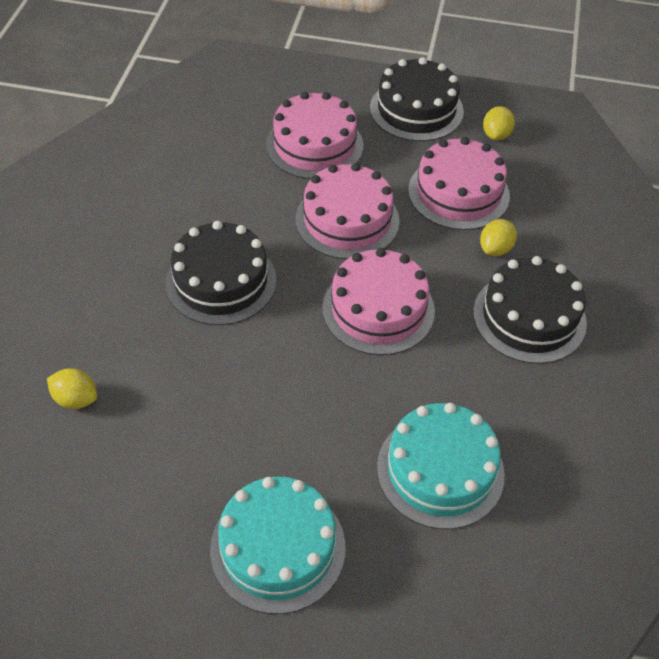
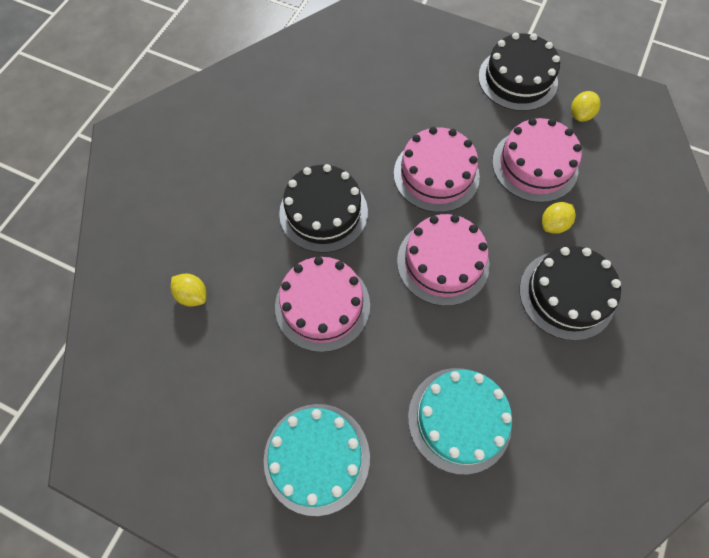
camera: 15 degrees right, 15 degrees up
(314, 145) = (425, 99): pink cake -> pink cake (322, 305)

